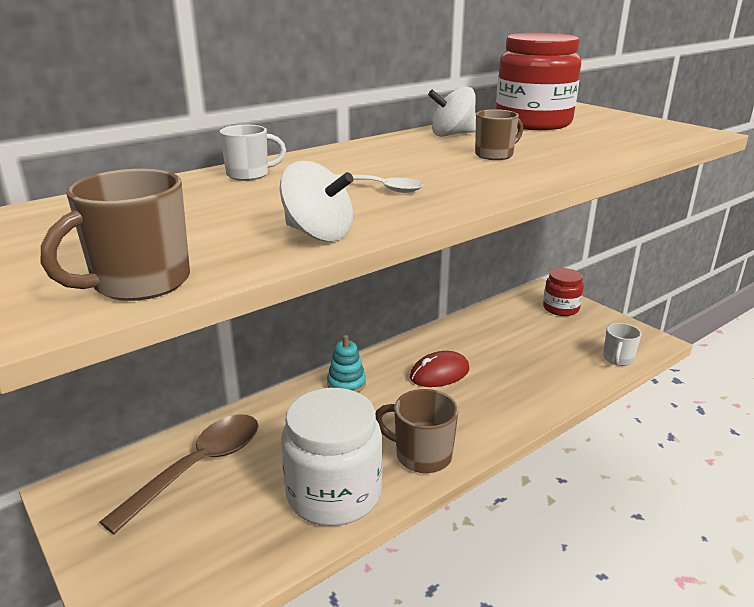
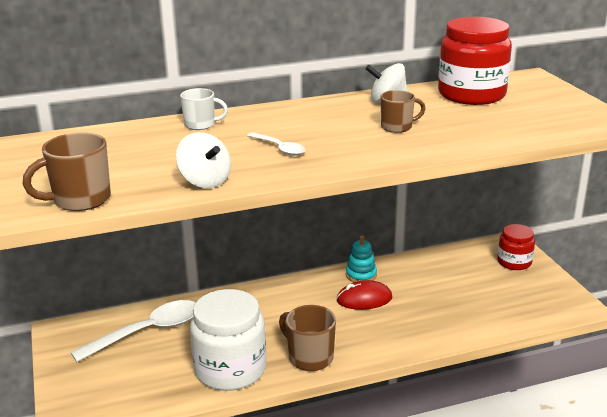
camera: 20 degrees right, 0 degrees up
(198, 467) = (148, 332): brown spoon -> white spoon
(346, 384) = (284, 293): turquoise stacking toy -> turquoise stacking toy (361, 275)
(618, 359) = (531, 316): white mug -> none

